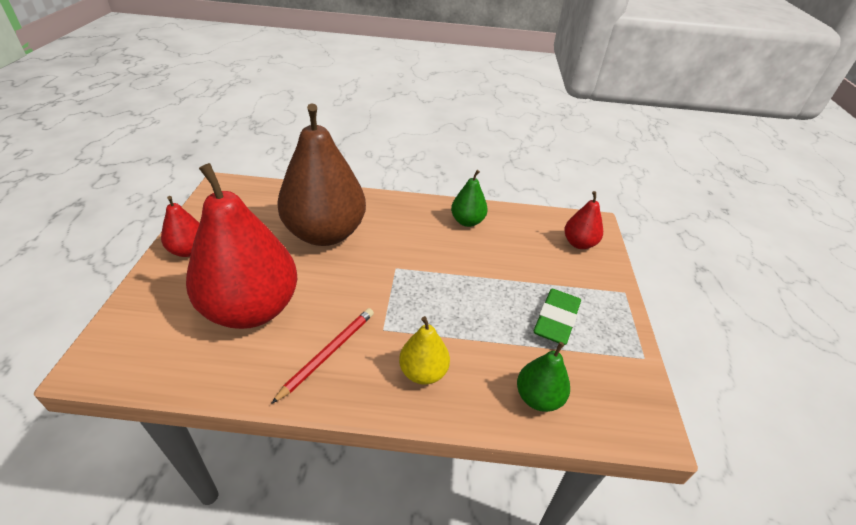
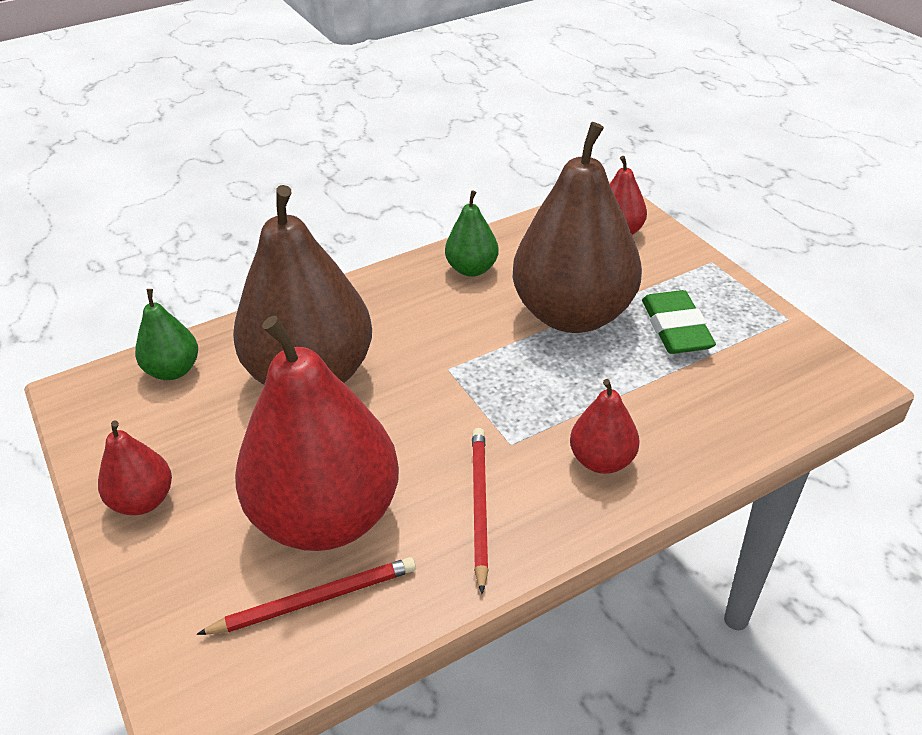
camera: 30 degrees left, 0 degrees up
(199, 348) = (315, 599): none -> red pencil
(423, 372) = (602, 460): yellow pear -> red pear
(498, 277) = (573, 315): none -> brown pear
(538, 398) = (734, 415): green pear -> green pear (173, 370)

